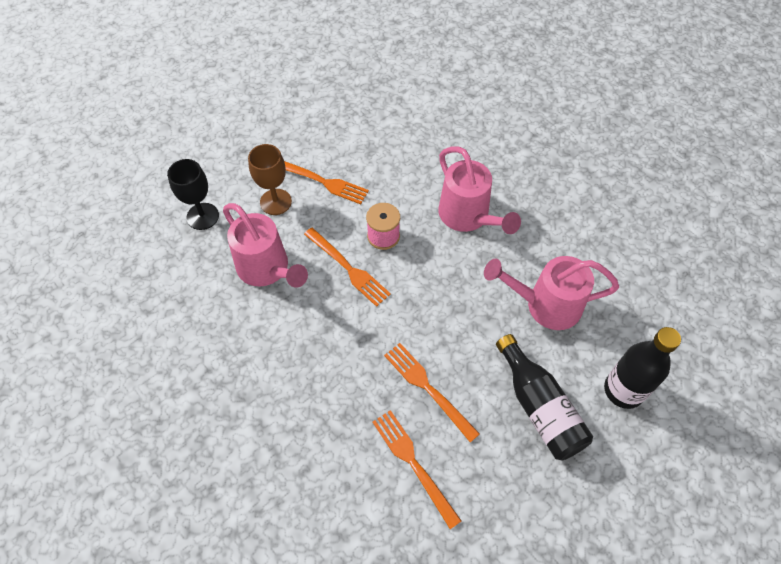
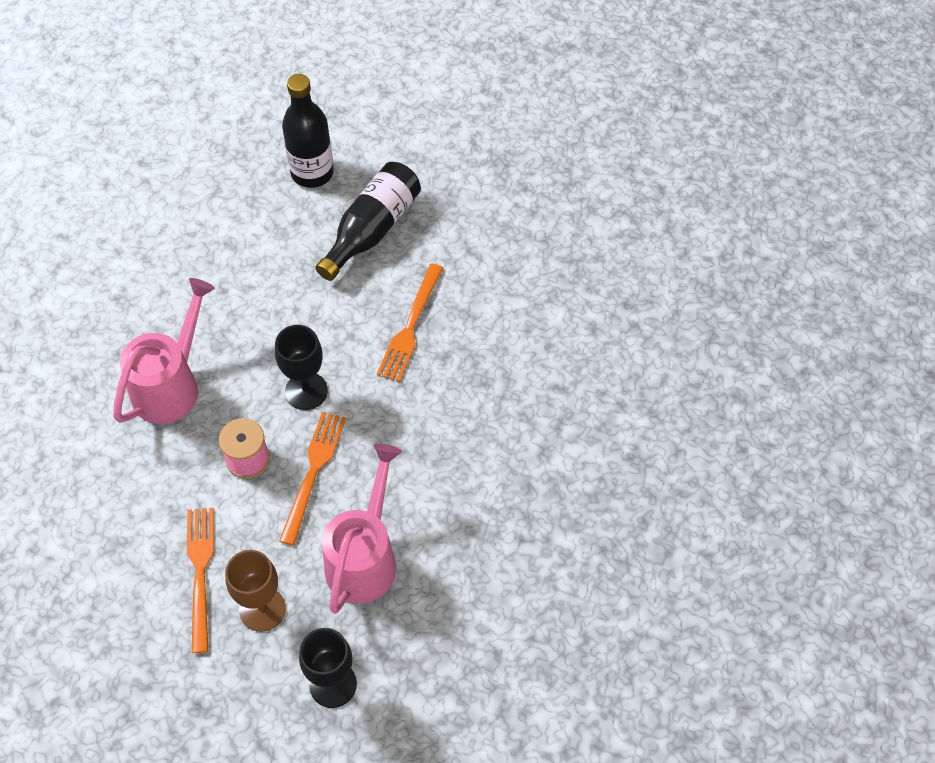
camera: 120 degrees left, 0 degrees up
(413, 463) = (492, 304): orange fork -> none
(414, 292) = (306, 391): none -> black goblet
(545, 305) = (252, 267): pink watering can -> none

